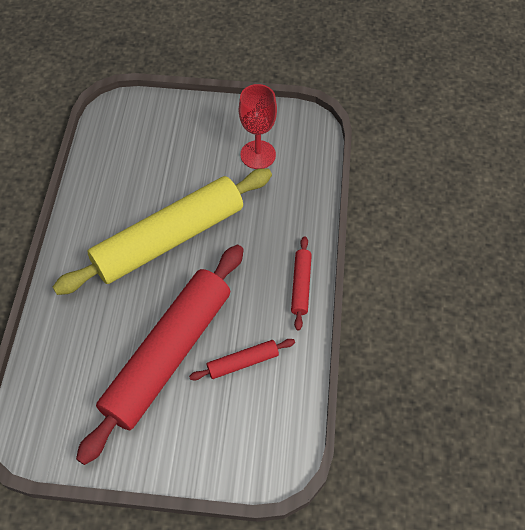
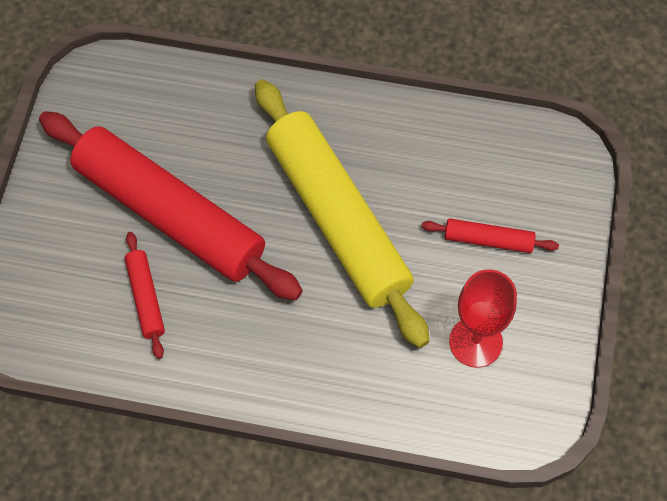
camera: 95 degrees right, 5 degrees up
(301, 285) = (246, 379): red rolling pin -> red rolling pin (488, 240)

